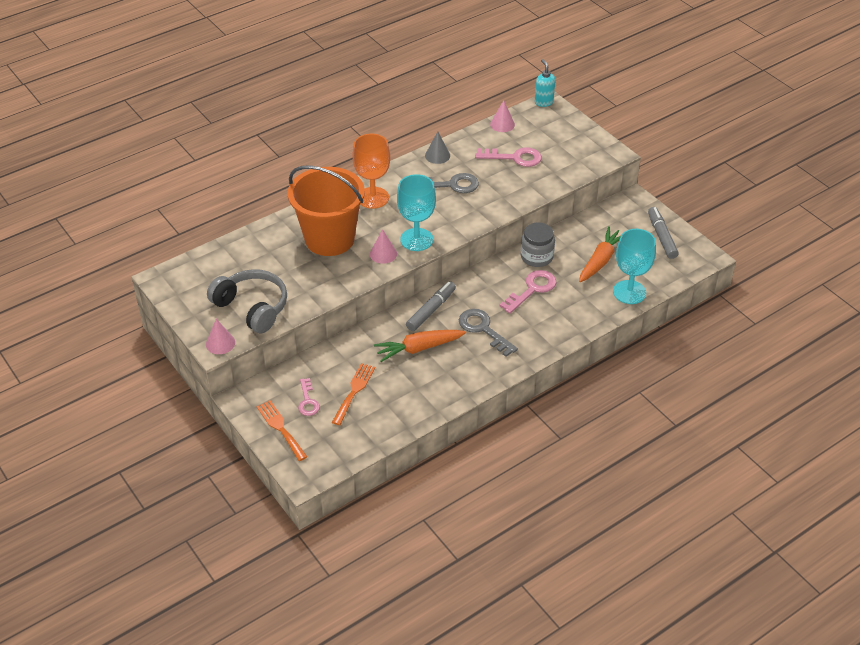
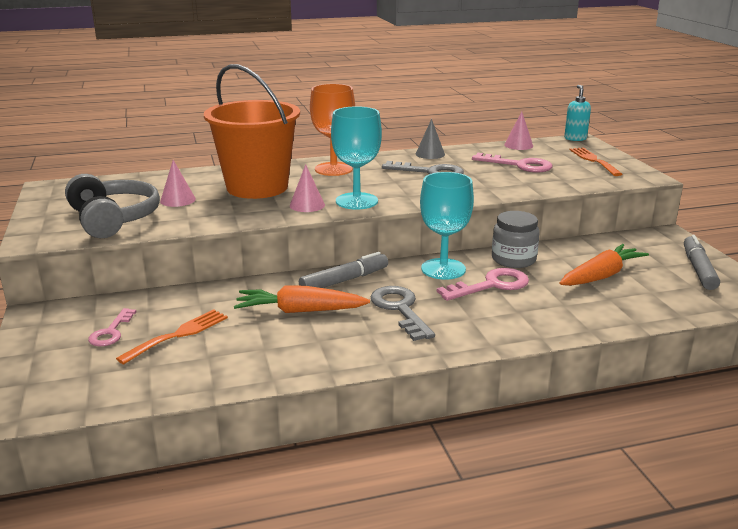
camera: 20 degrees right, 20 degrees down
(220, 343) = (42, 239): pink cone -> pink cone (178, 200)
(280, 428) = (47, 351): orange fork -> orange fork (593, 160)
(629, 292) = (633, 311): turquoise goblet -> turquoise goblet (443, 269)

